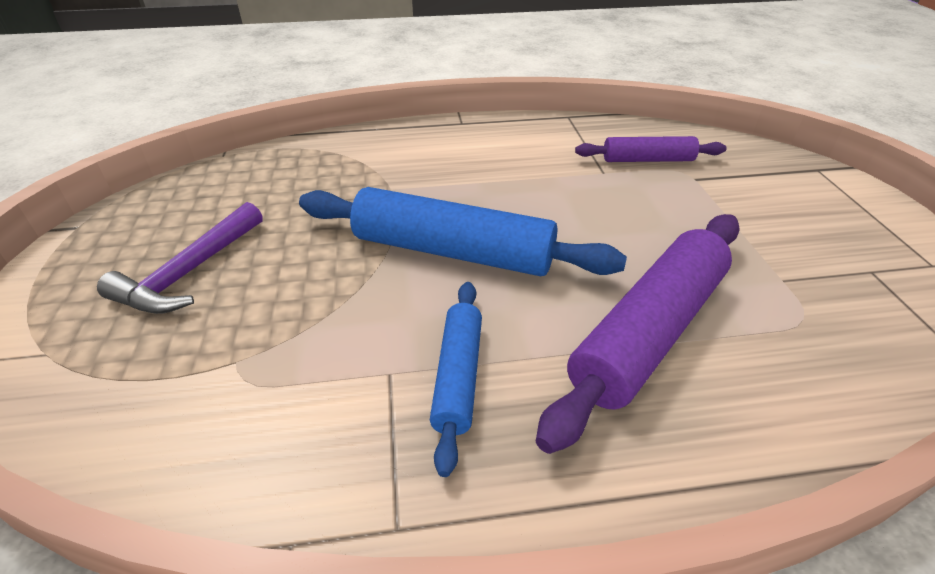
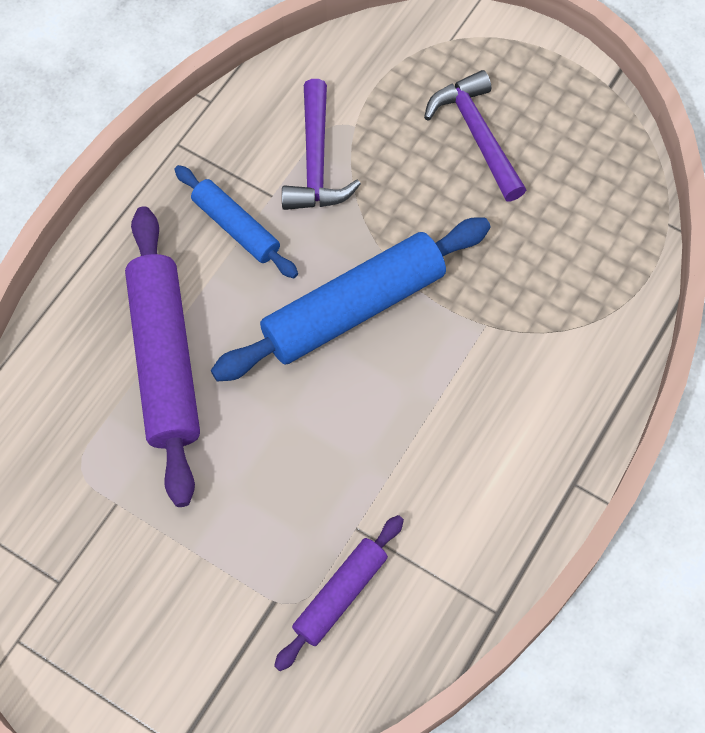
camera: 130 degrees right, 25 degrees up
(312, 364) = (316, 161): none -> purple hammer

